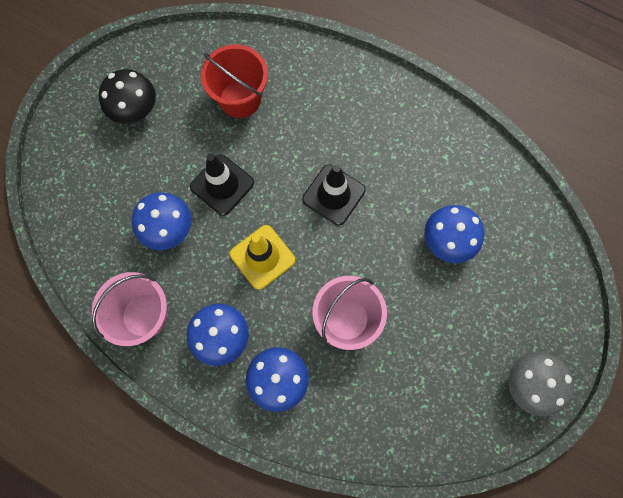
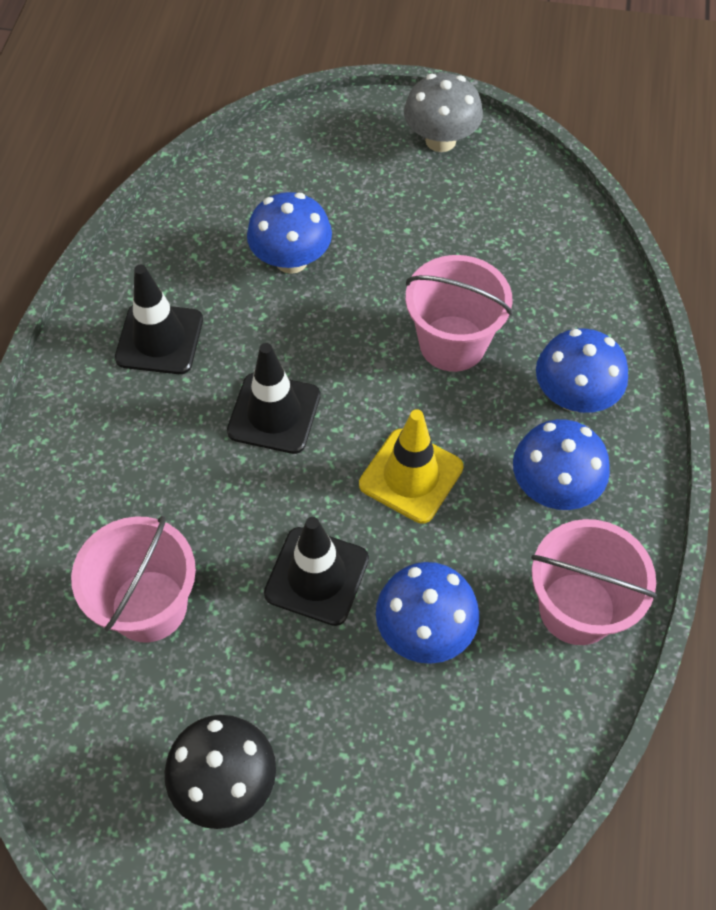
camera: 110 degrees left, 15 degrees down
(240, 99) = (149, 606): red bucket -> pink bucket
(410, 146) = (159, 339): none -> black traffic cone

